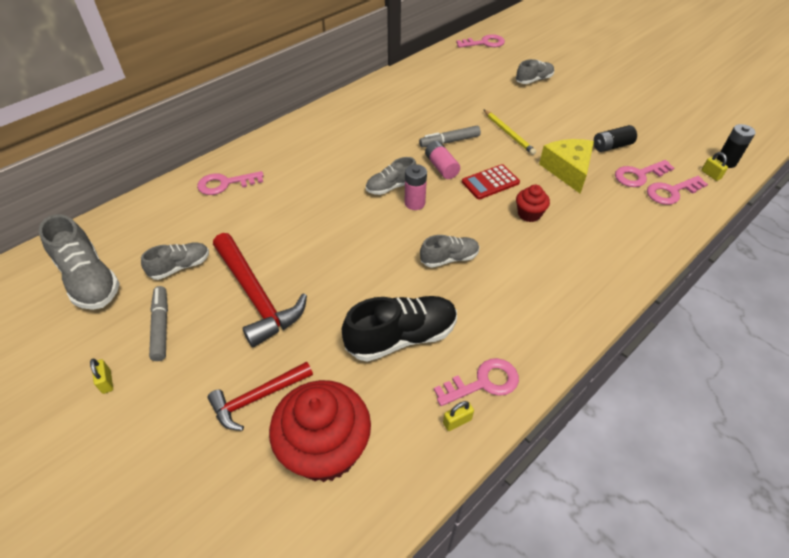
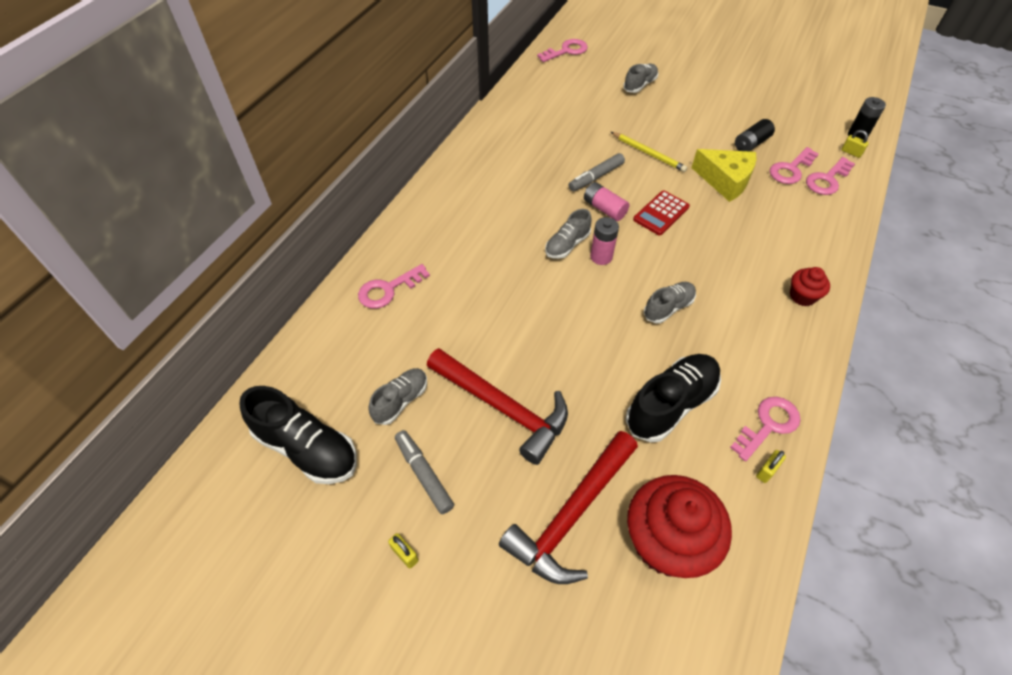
camera: 20 degrees left, 5 degrees up
(89, 280) = (307, 448): grey shoe -> black shoe
(258, 398) = (572, 514): red hammer -> red hammer, size x1.59
(529, 214) = (715, 238): red cupcake -> red cupcake (802, 296)
(567, 170) = (725, 180): yellow cheese -> yellow cheese turned 150 degrees clockwise

